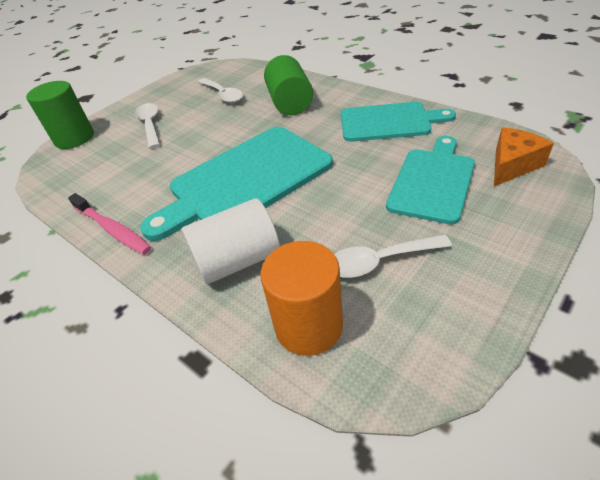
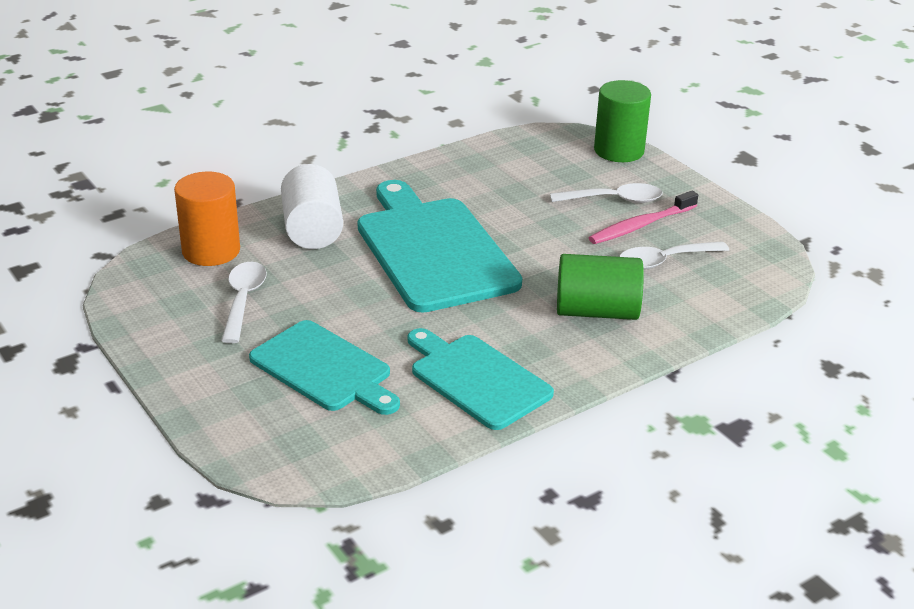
camera: 100 degrees right, 10 degrees down
(112, 229) = (414, 172): pink toothbrush -> pink toothbrush (641, 225)
(389, 122) = (477, 379): turquoise cutting board -> turquoise cutting board turned 120 degrees clockwise
(512, 165) = (302, 438): orange cheese -> none

